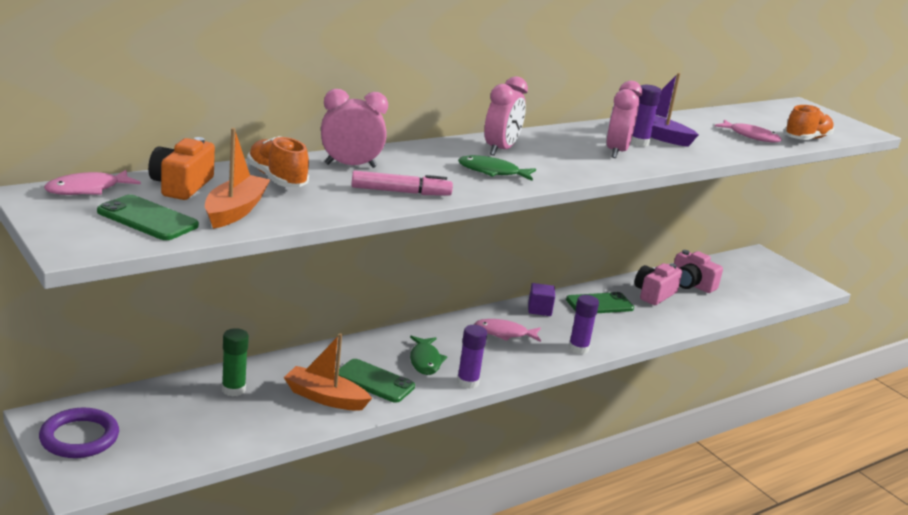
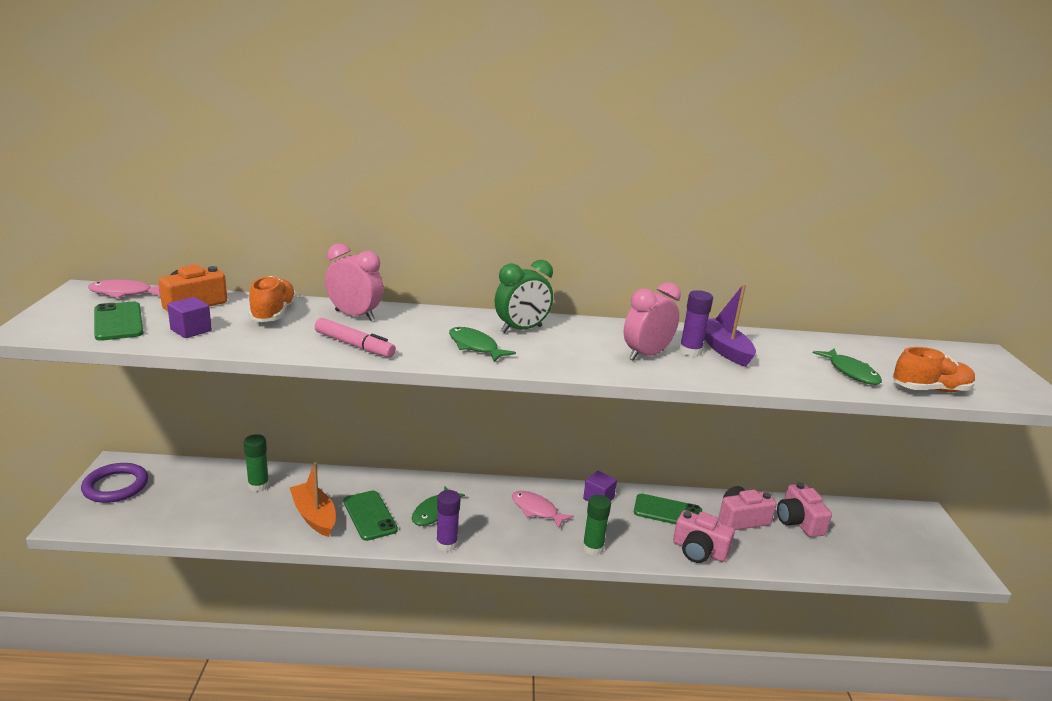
camera: 35 degrees right, 0 degrees up
(235, 211) = (191, 330): orange boat -> purple cube
(500, 150) = (521, 329): pink clock -> green clock
(578, 348) = (592, 548): purple glue stick -> green glue stick
(650, 326) = (699, 550): none -> pink camera
(751, 136) = (851, 372): pink fish -> green fish

